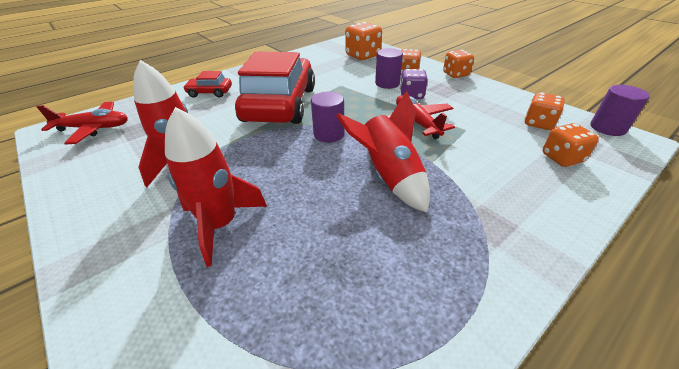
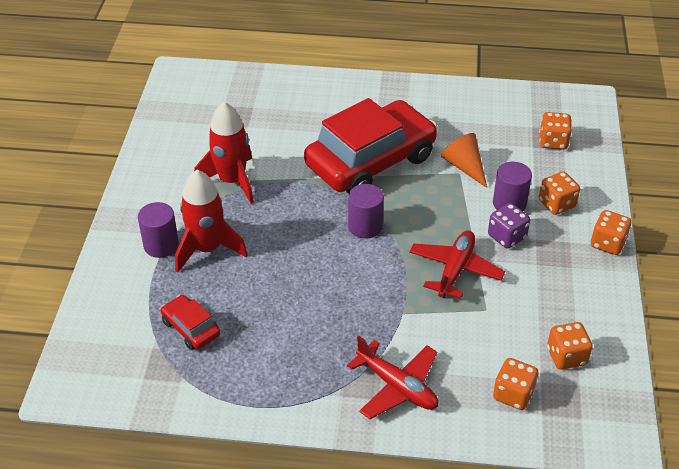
camera: 45 degrees right, 5 degrees up
(94, 128) = (207, 92): red plane -> red plane (397, 386)
(210, 92) = (331, 102): red car -> red car (191, 328)
(338, 81) = (464, 167): none -> orange cone
(363, 56) = (553, 142): orange dice -> orange dice, size x0.67
(388, 176) = (352, 298): red rocket -> none
(607, 128) = (624, 412): purple cylinder -> purple cylinder (161, 245)

